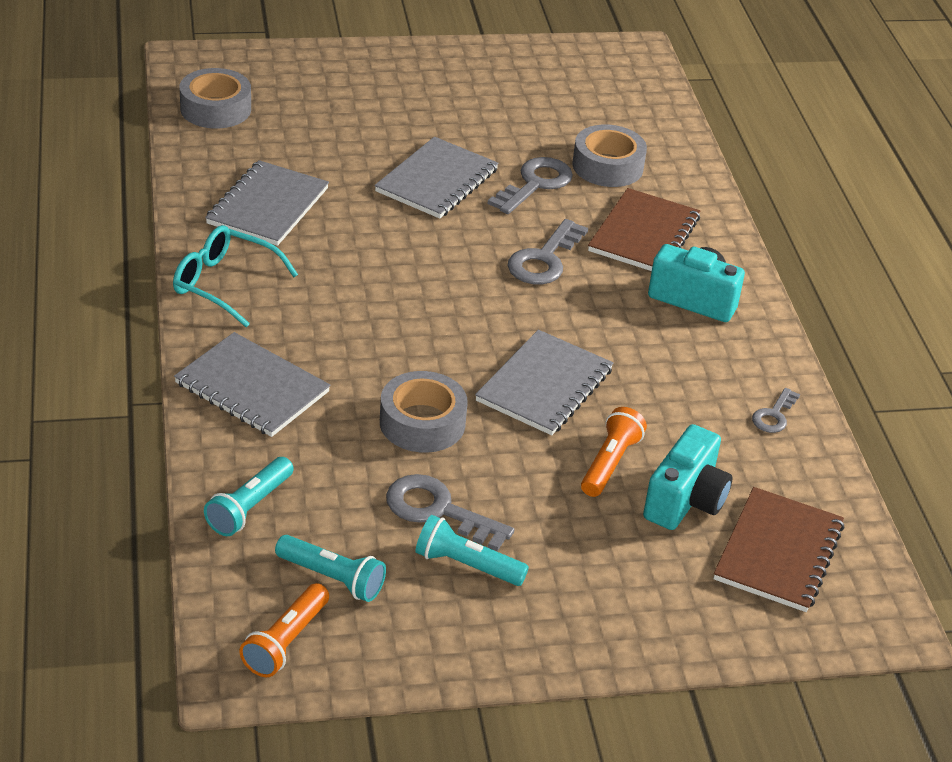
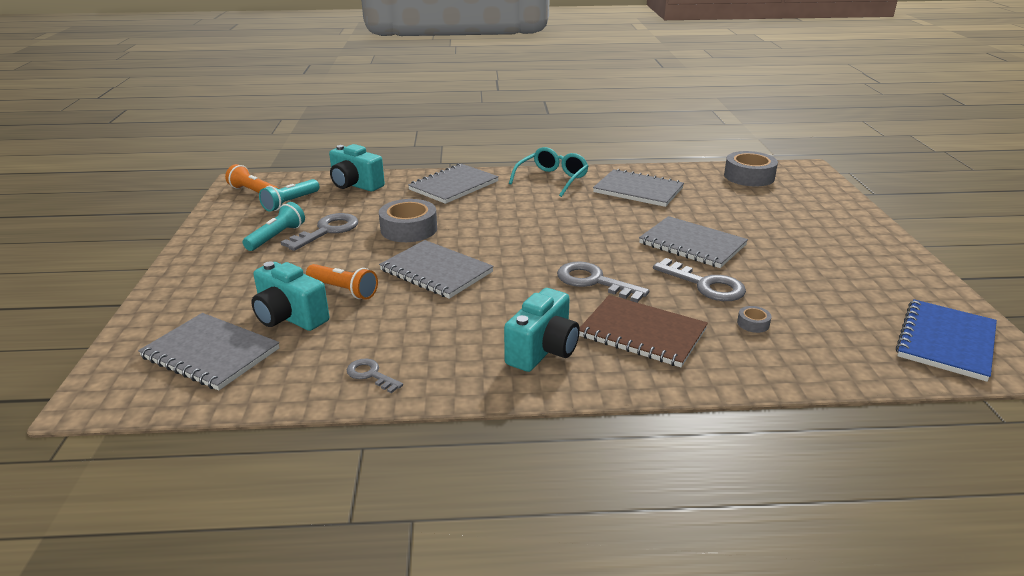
camera: 100 degrees right, 10 degrees down
(249, 507) = (355, 185): turquoise flashlight -> turquoise camera
(607, 166) = (753, 323): grey tape -> grey tape, size x0.44
(610, 72) = (946, 341): none -> blue notebook
(778, 552) = (210, 353): brown notebook -> grey notebook

